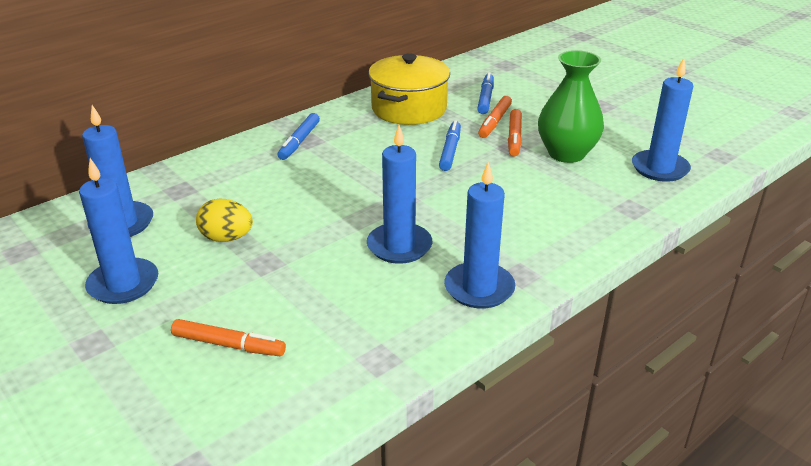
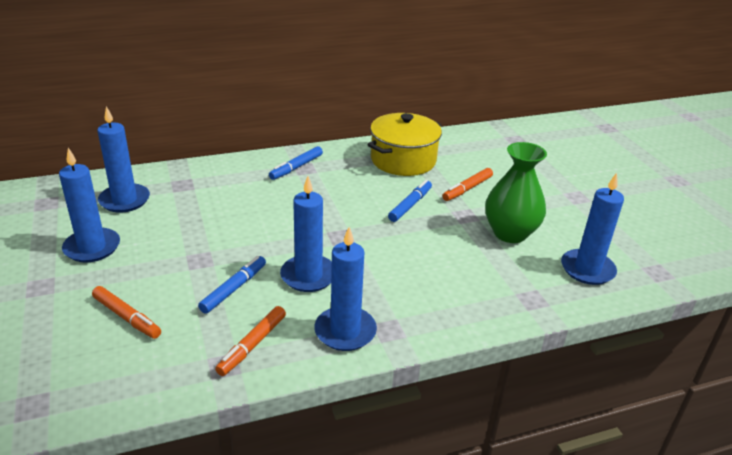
camera: 20 degrees right, 0 degrees up
(226, 238) = (186, 232): yellow egg -> none
(485, 98) = (475, 166): blue marker -> blue marker (234, 289)
(514, 138) = (474, 207): orange marker -> orange marker (252, 345)

